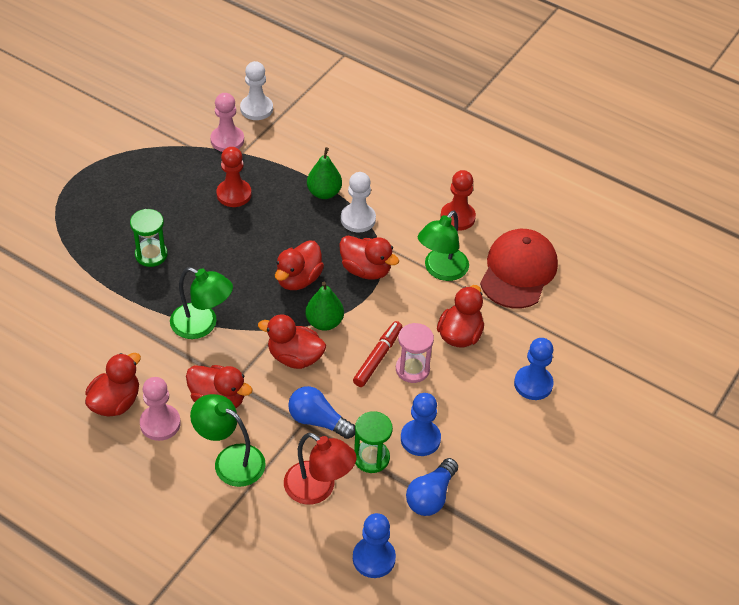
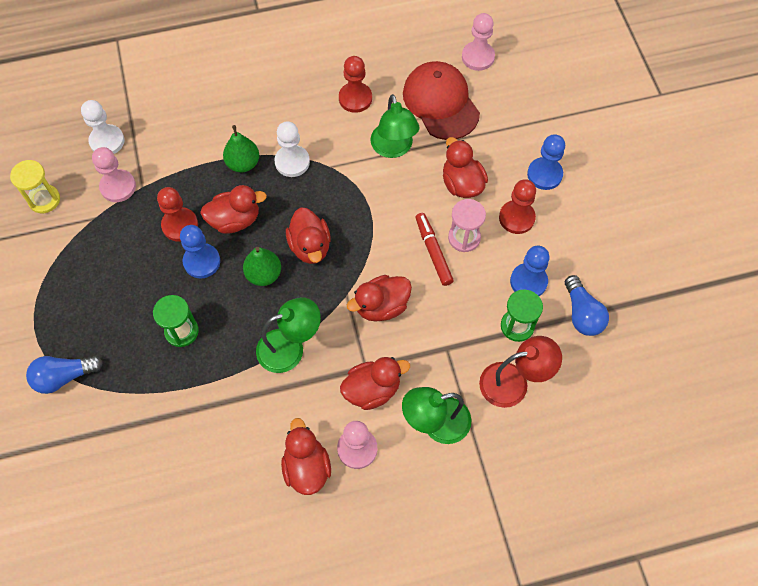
camera: 45 degrees left, 15 degrees up
(174, 111) = (44, 200): none -> yellow hourglass
(318, 421) = (453, 336): blue light bulb -> blue light bulb (64, 377)
(324, 322) = (368, 261): green pear -> green pear (264, 274)
(366, 270) = (345, 195): red duck -> red duck (235, 220)
(374, 558) = (602, 391): blue pawn -> blue pawn (202, 261)
(470, 392) = (516, 218): none -> red pawn
(590, 266) = (478, 57): none -> pink pawn

